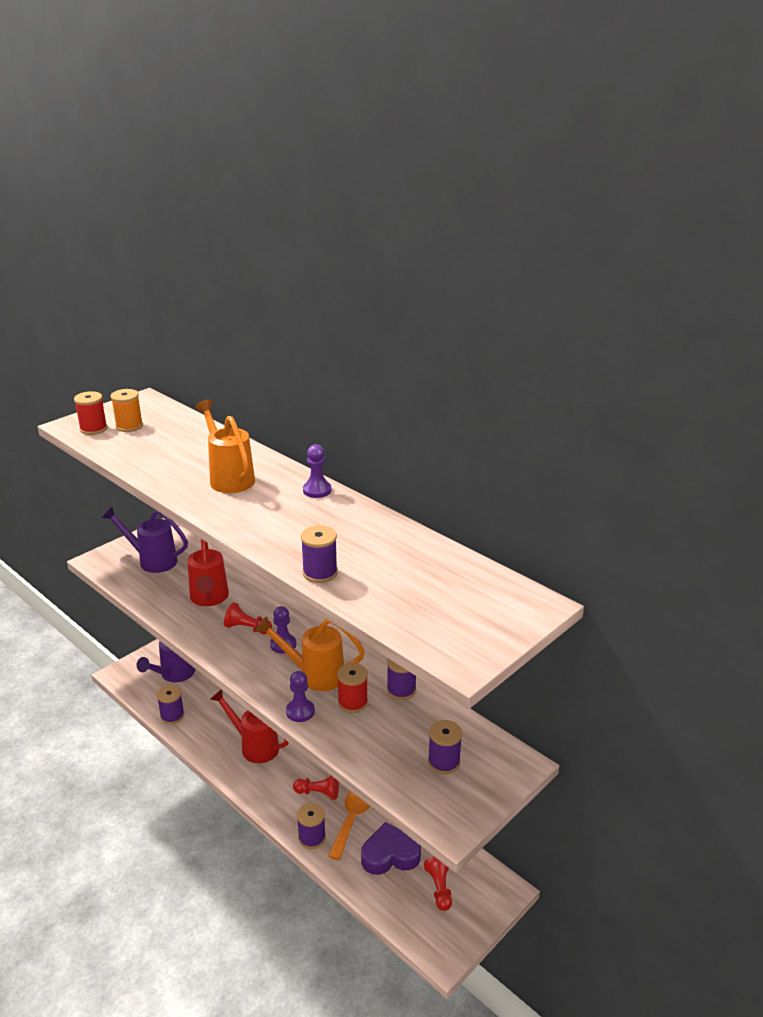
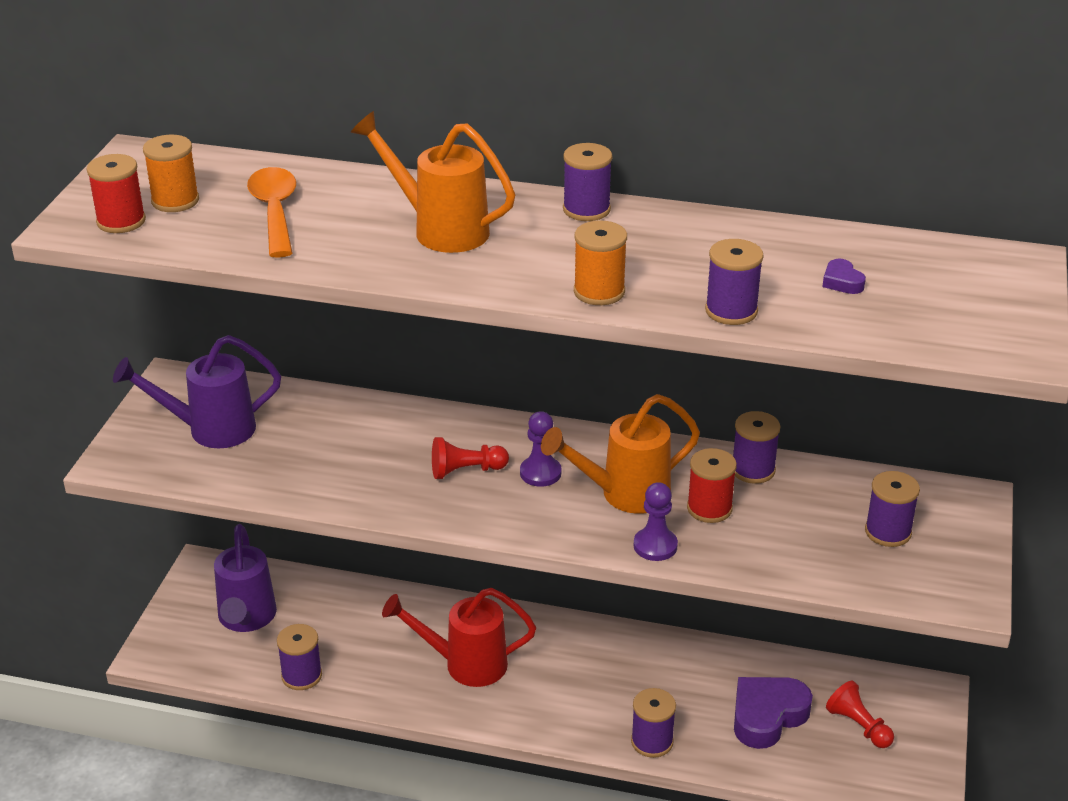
camera: 30 degrees left, 5 degrees up
(209, 599) = (365, 452): red watering can -> none
(263, 537) = (599, 292): none -> orange spool
(317, 490) = (586, 209): purple pawn -> purple spool
(318, 793) = (609, 685): red pawn -> none
(352, 819) = (682, 696): orange spoon -> orange spoon (275, 212)
(407, 578) = (842, 282): none -> purple heart

